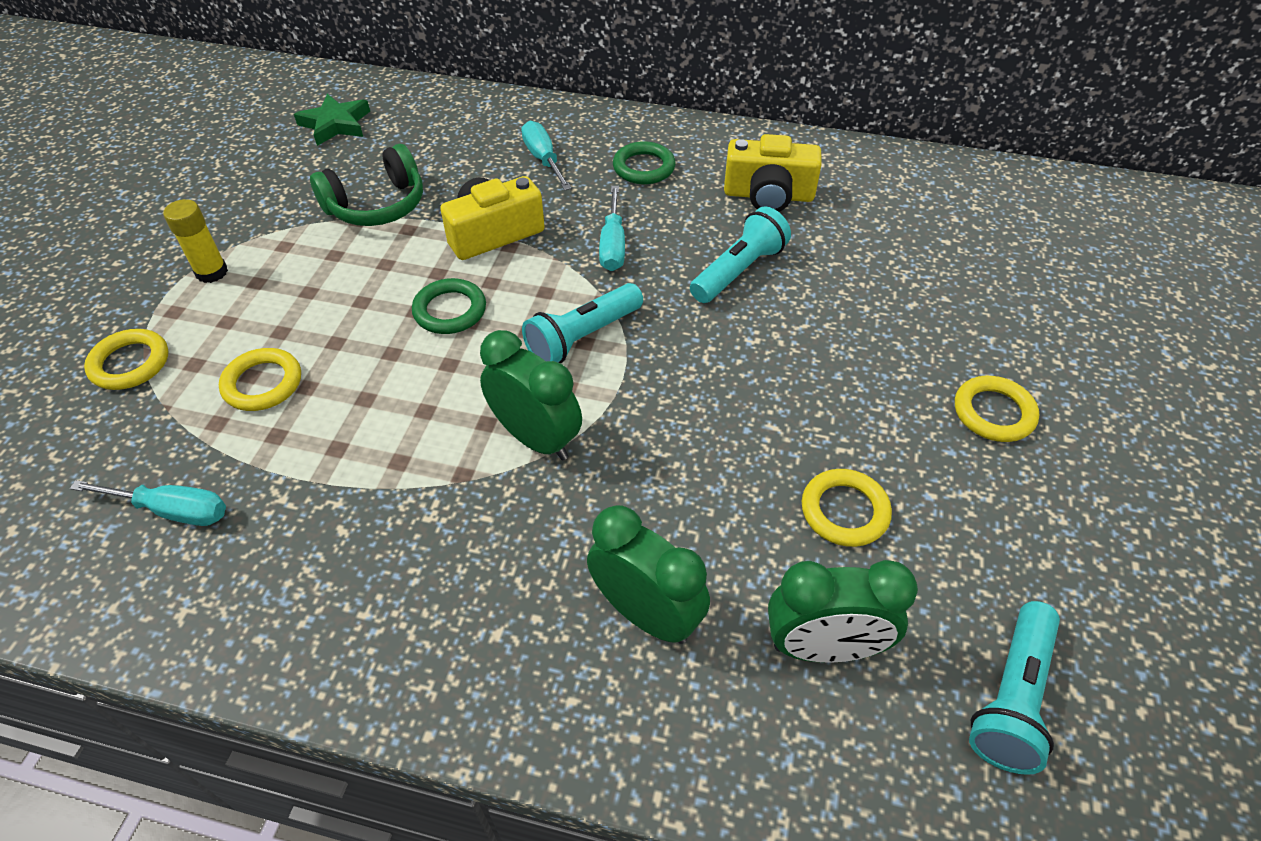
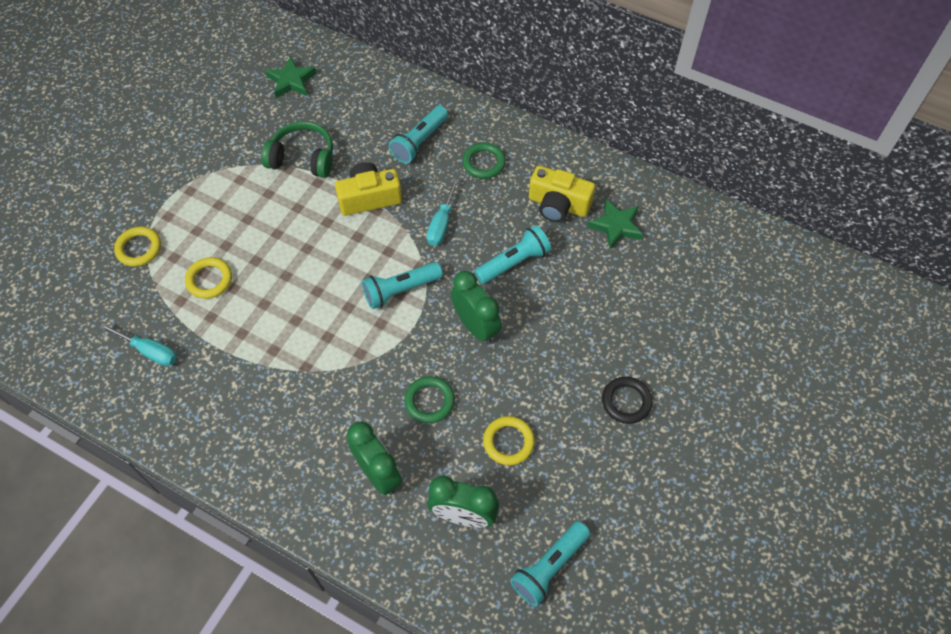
camera: 15 degrees right, 10 degrees up
(212, 272) = (193, 191): yellow glue stick -> none
(377, 205) = (302, 158): green headphones -> green headphones turned 150 degrees counterclockwise
(450, 310) = (327, 252): green ring -> green ring (429, 401)
(536, 438) = (352, 353): green clock -> green clock (476, 326)
(544, 160) = (419, 142): turquoise screwdriver -> turquoise flashlight
(858, 204) = (616, 226): none -> green star
(993, 413) = (626, 401): yellow ring -> black ring

